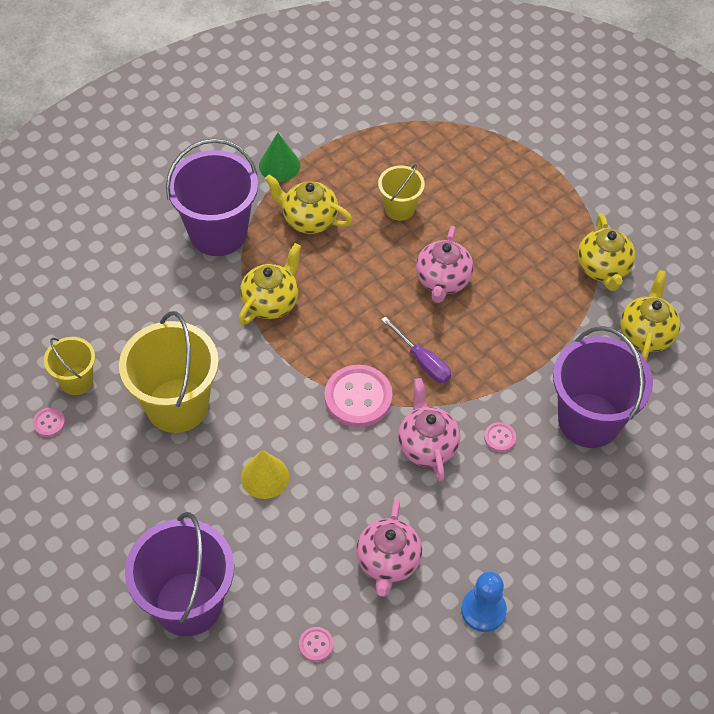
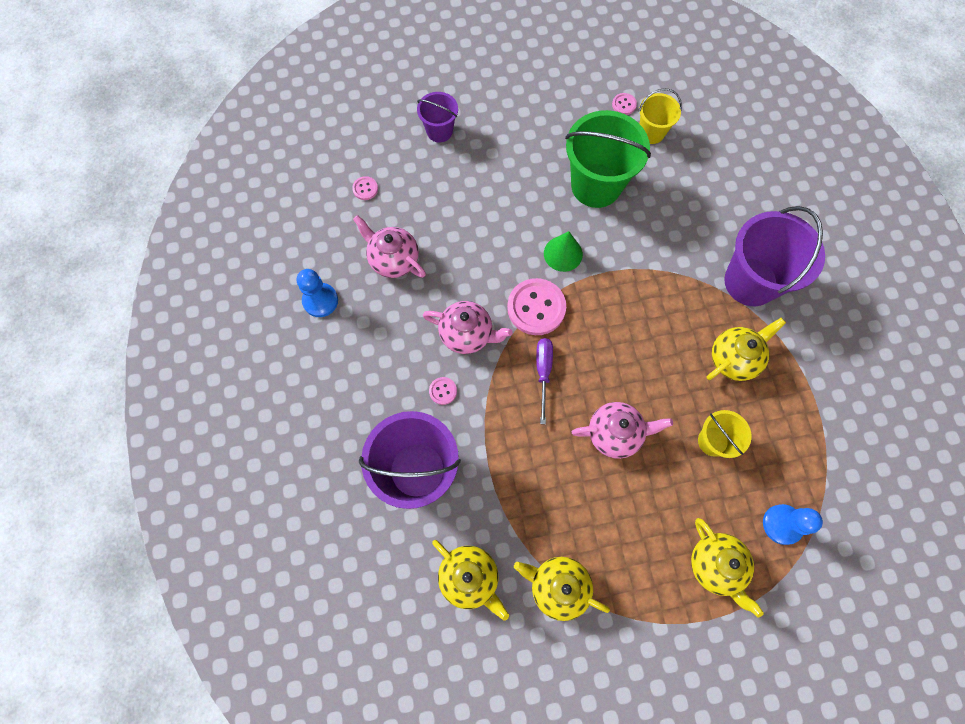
camera: 120 degrees right, 15 degrees up
(177, 405) = (596, 185): yellow bucket -> green bucket
(188, 604) = (439, 131): purple bucket -> purple bucket, size x0.53
(265, 477) = (505, 214): yellow cone -> none
(271, 302) = (659, 289): yellow teapot -> yellow teapot (715, 565)
(279, 165) = (808, 364): green cone -> green cone (563, 253)
(422, 361) = (543, 372): purple screwdriver -> purple screwdriver turned 105 degrees clockwise
(439, 141) = (782, 524): none -> blue pawn
(443, 281) = (615, 433): pink teapot -> pink teapot turned 135 degrees clockwise

